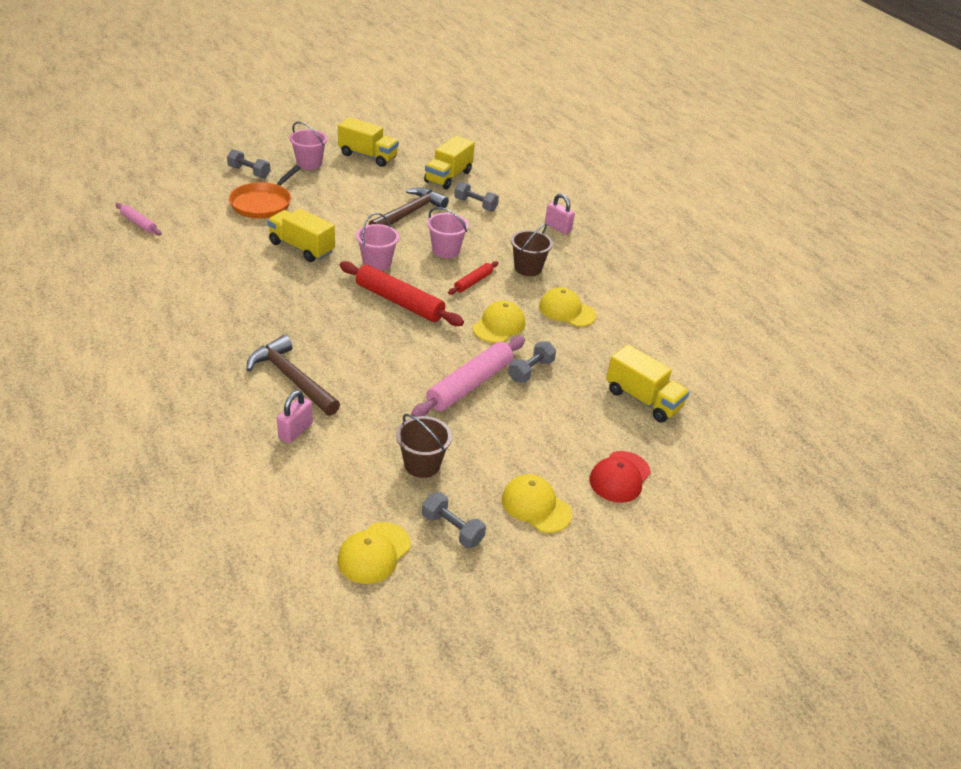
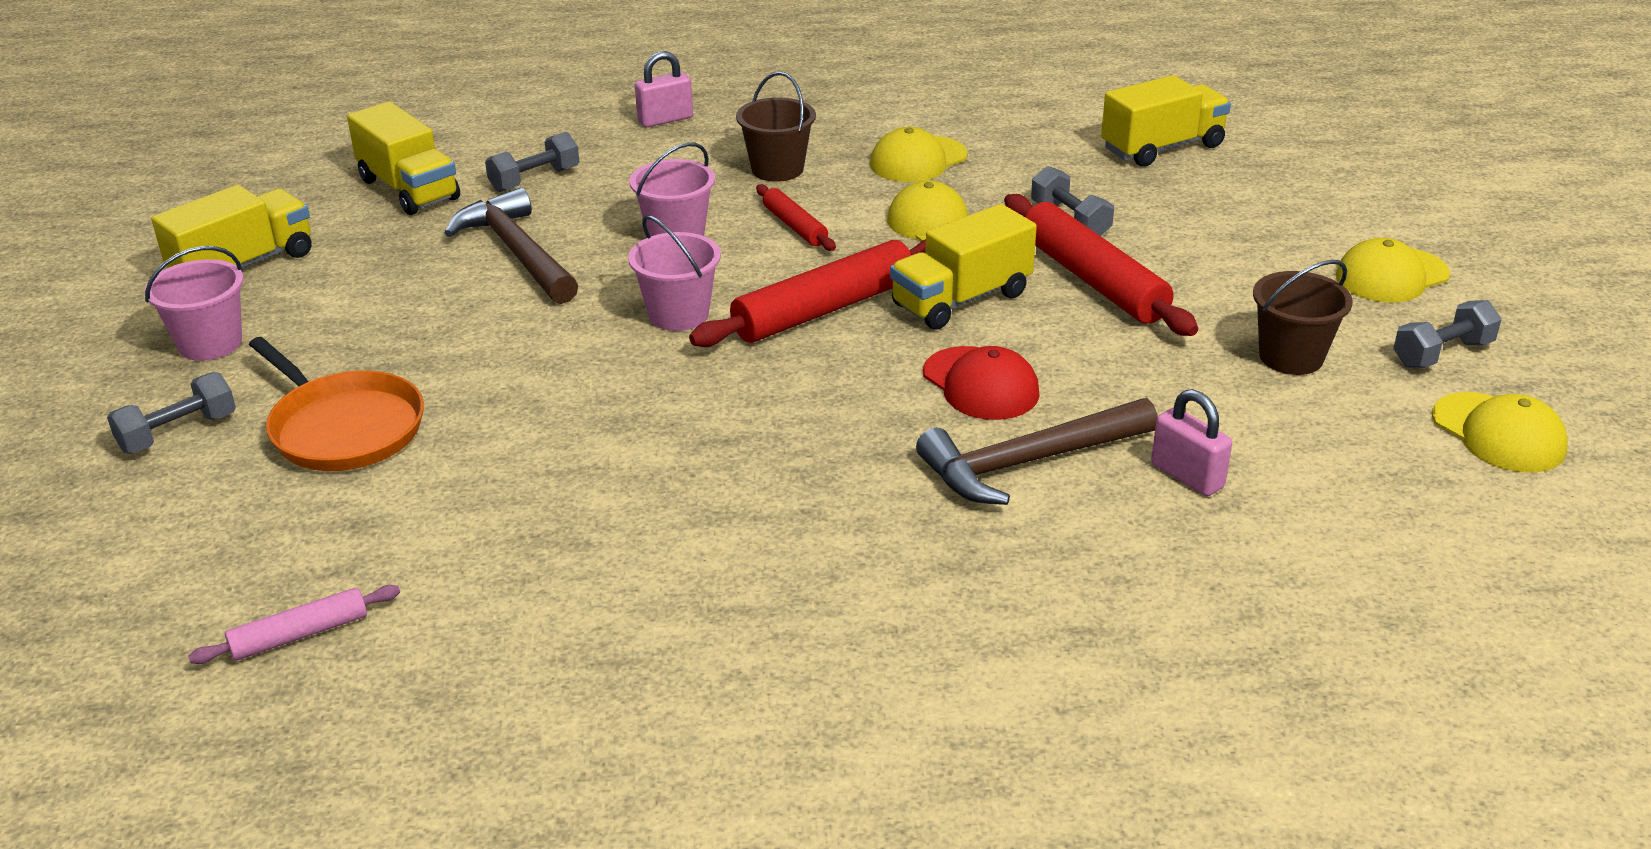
camera: 65 degrees left, 5 degrees down
(301, 248) = (569, 396): yellow truck -> yellow truck (961, 300)
(470, 385) = (1093, 280): pink rolling pin -> red rolling pin
(619, 477) = (1332, 200): red cap -> red cap (980, 384)

